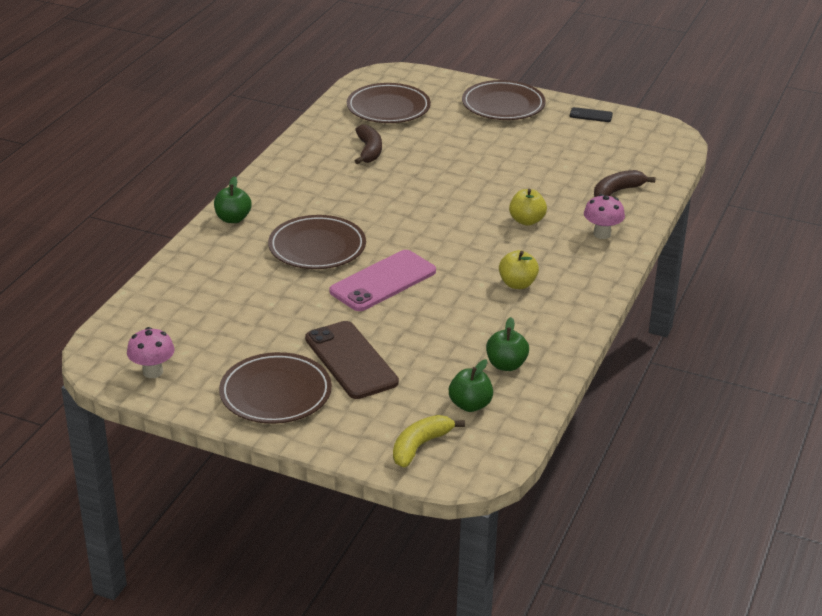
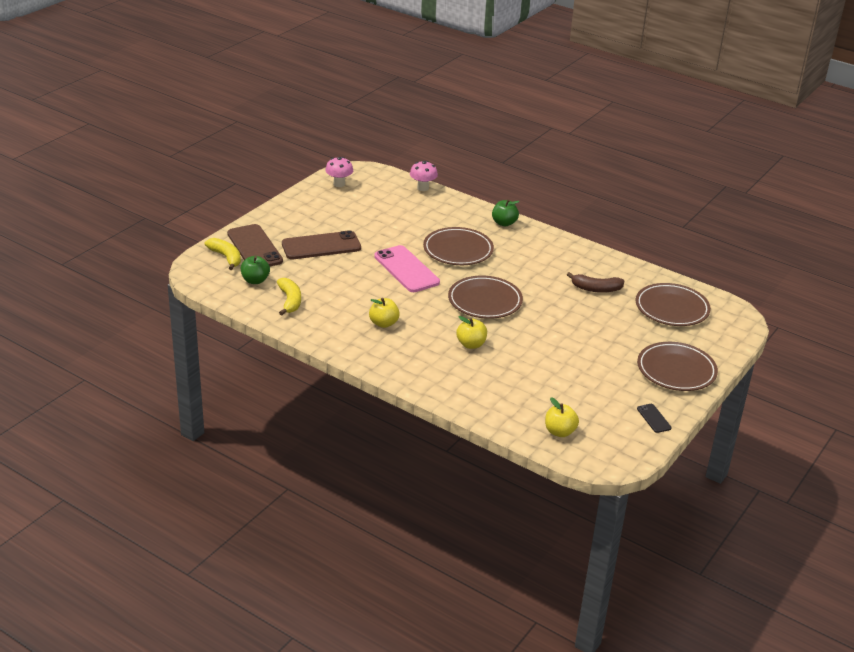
camera: 100 degrees right, 0 degrees up
(275, 393) = (300, 218): brown plate -> brown plate (485, 301)
(380, 423) = (254, 247): none -> brown phone
(506, 365) = (290, 301): green apple -> yellow banana
(591, 115) = (654, 418): black phone -> black phone turned 45 degrees counterclockwise
(602, 234) = (441, 377): pink mushroom -> pink mushroom (423, 188)
(617, 191) = (507, 401): brown banana -> none
(646, 161) = (560, 432): none -> yellow apple

